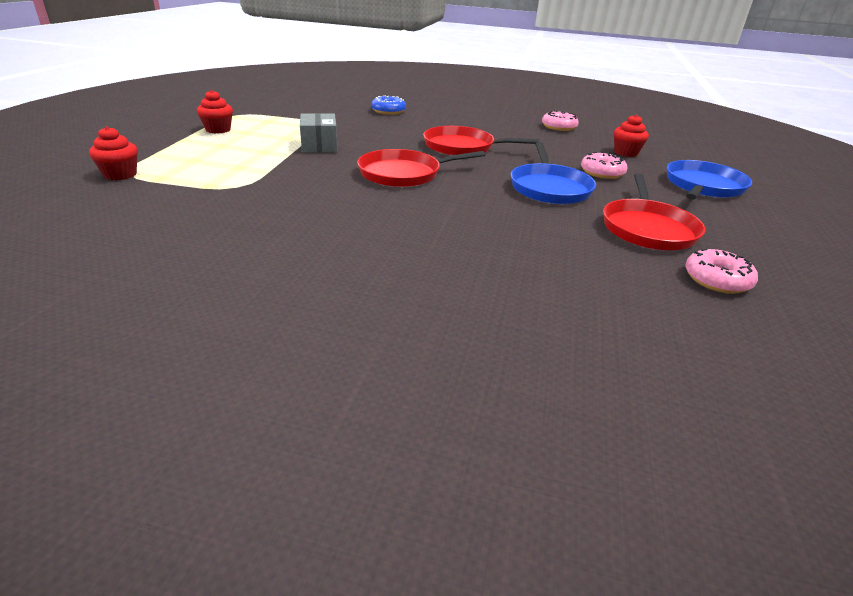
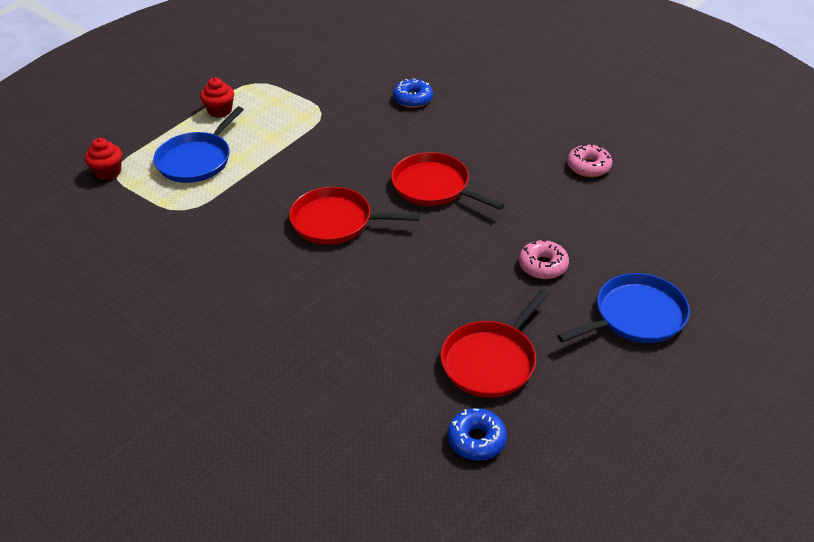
camera: 30 degrees right, 10 degrees up
(319, 145) = (293, 156): grey box -> none
(549, 188) = (458, 277): blue pan -> blue pan (196, 160)
(625, 153) = (615, 235): red cupcake -> none
(716, 280) = (476, 440): pink donut -> blue donut

